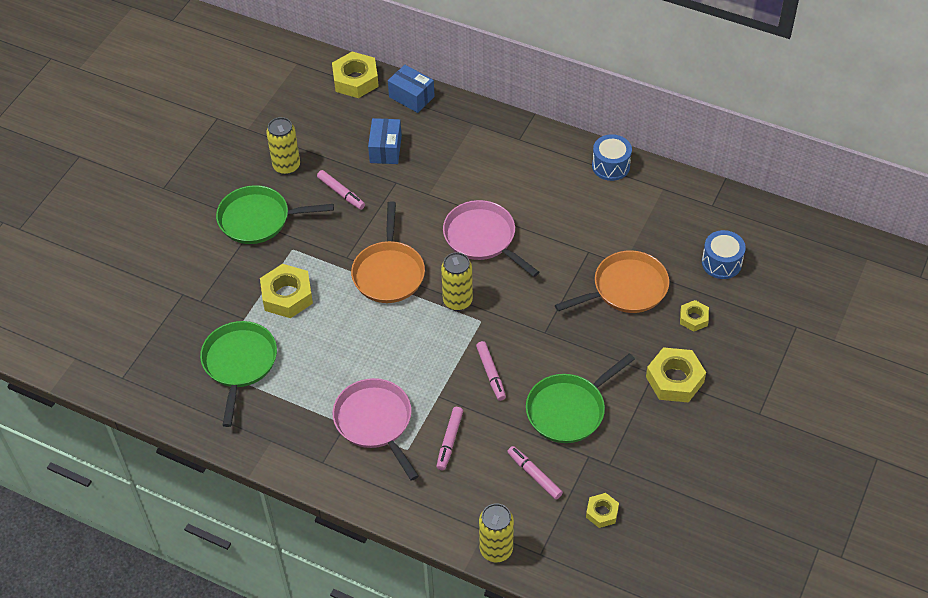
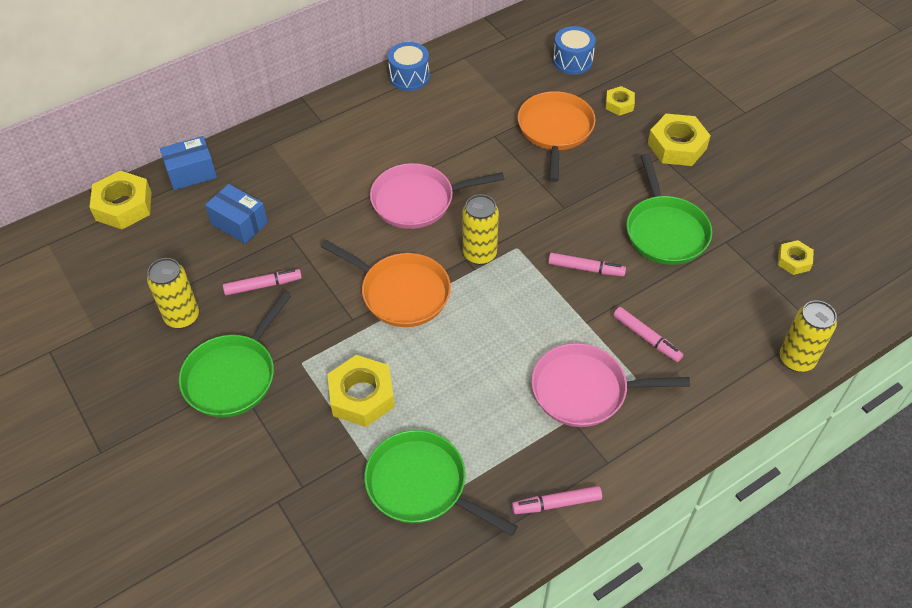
camera: 60 degrees left, 0 degrees up
(534, 475) = (725, 290): pink marker -> pink marker (556, 504)

